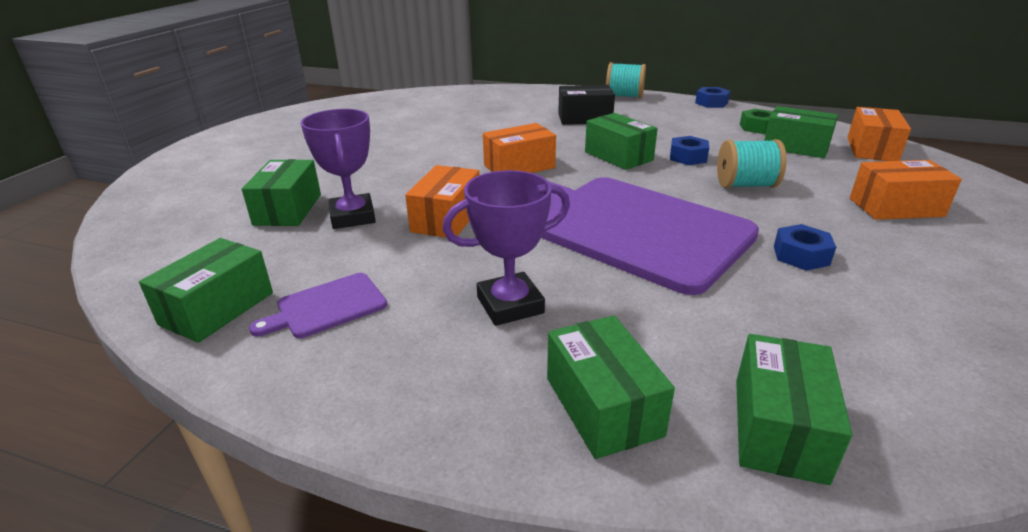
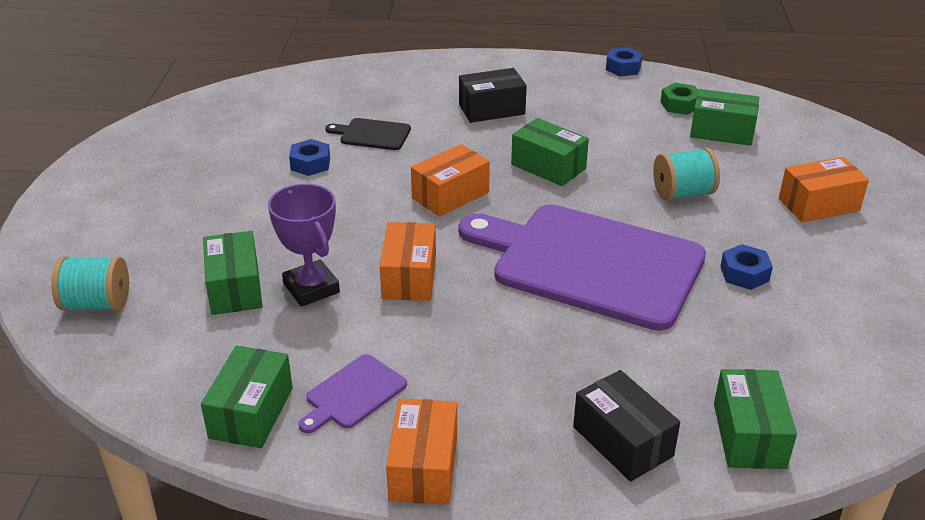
camera: 15 degrees left, 5 degrees up
(476, 125) = (372, 134): none -> black cutting board
(510, 305) = (515, 365): purple trophy -> none
(602, 406) = (622, 441): green box -> black box
(624, 96) = (523, 65): turquoise spool -> turquoise spool (97, 304)
(688, 157) = (619, 160): blue nut -> blue nut (310, 164)
(871, 149) = (794, 126): orange box -> orange box (423, 467)

